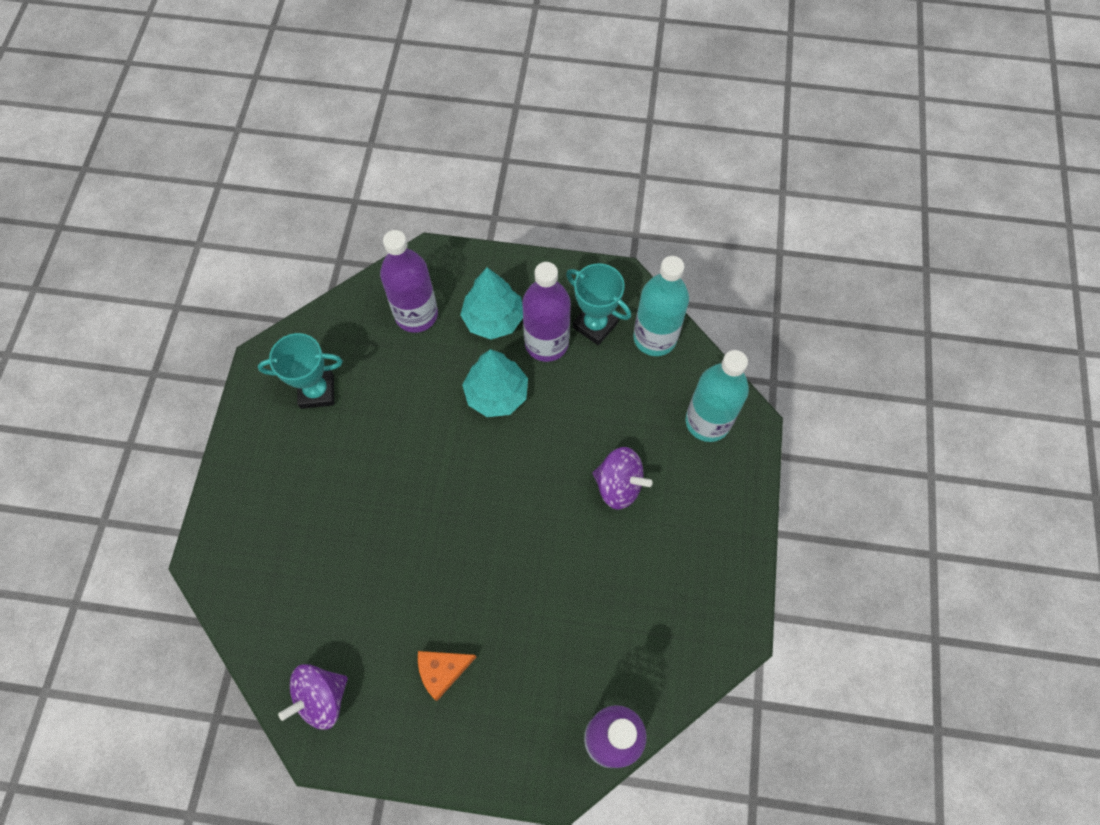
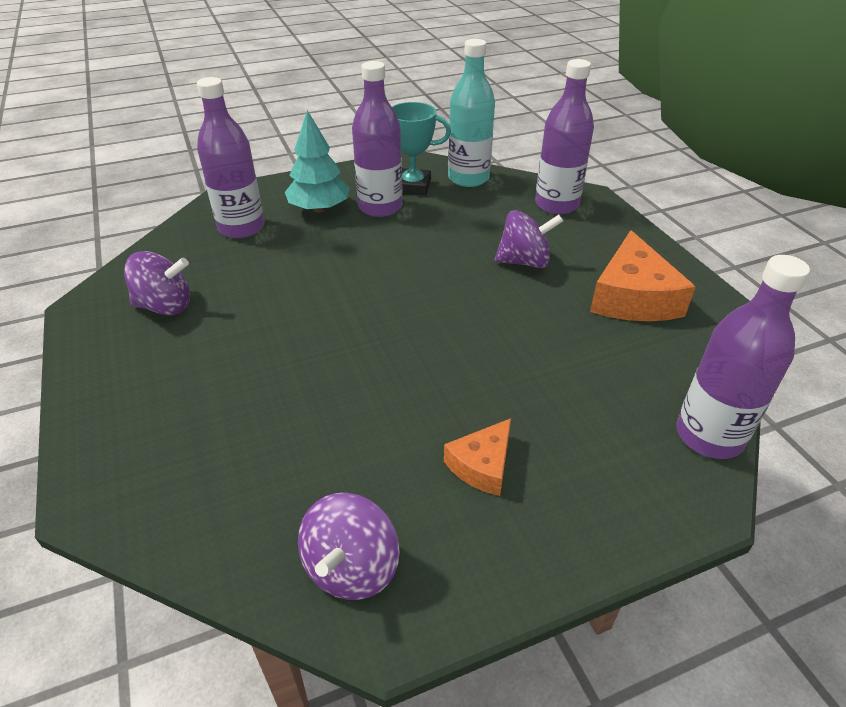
camera: 30 degrees left, 25 degrees down
(317, 391) = (165, 306): turquoise trophy -> purple spinning top
(496, 394) = (360, 248): turquoise tree -> none
(674, 577) = (632, 297): none -> orange cheese
(707, 421) = (556, 204): turquoise bottle -> purple bottle

